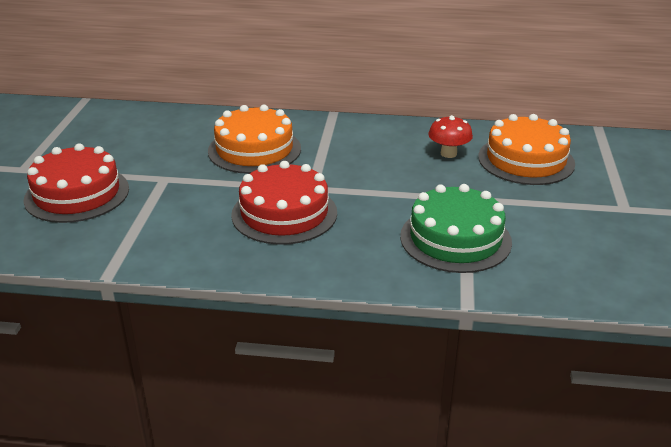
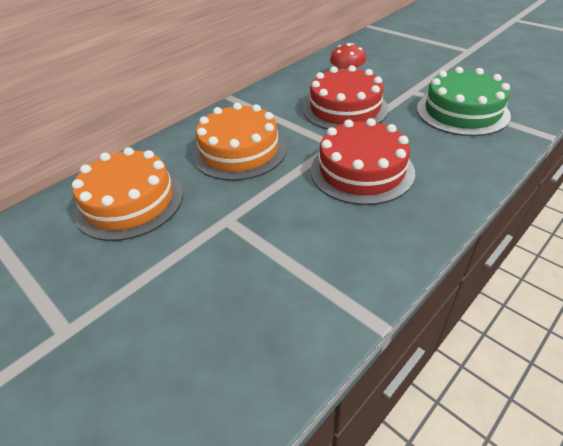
camera: 50 degrees left, 10 degrees up
(77, 194) = (184, 297): red cake -> red cake (345, 108)
(526, 160) = (384, 56): orange cake -> orange cake (130, 202)

